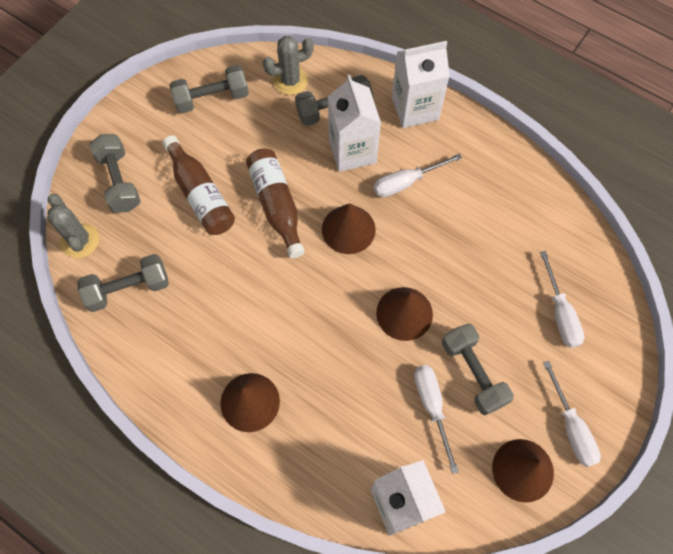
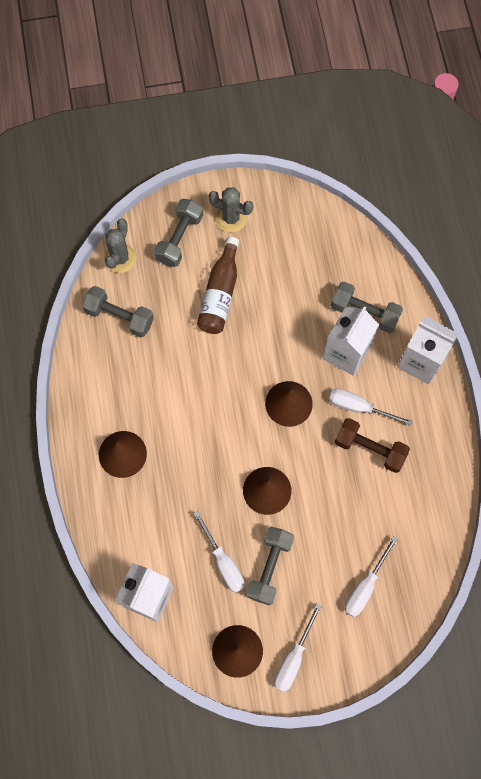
camera: 45 degrees right, 5 degrees up
(212, 99) = (292, 231): grey dumbbell -> none
(276, 205) = (260, 345): brown bottle -> none
(290, 81) = (357, 265): grey cactus -> grey cactus (231, 218)
(432, 407) = (223, 562): white screwdriver -> white screwdriver turned 120 degrees clockwise
(448, 205) = (370, 449): none -> brown dumbbell

